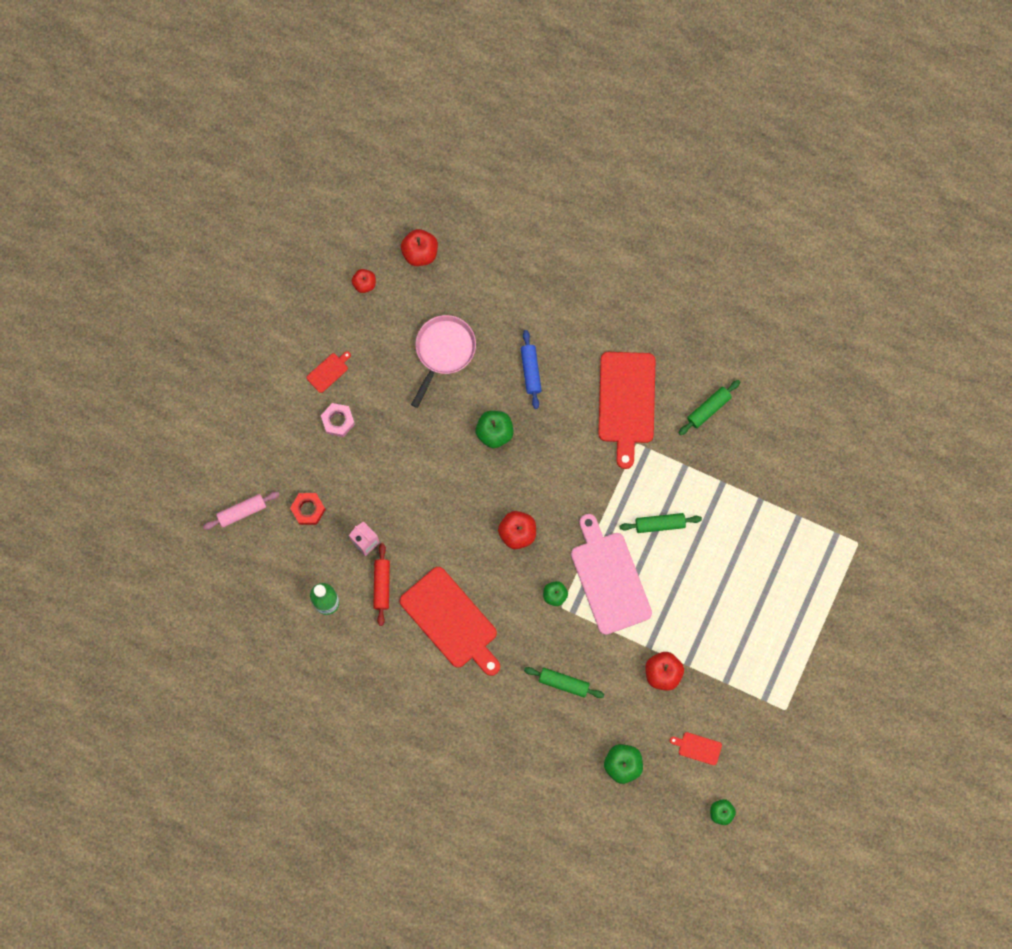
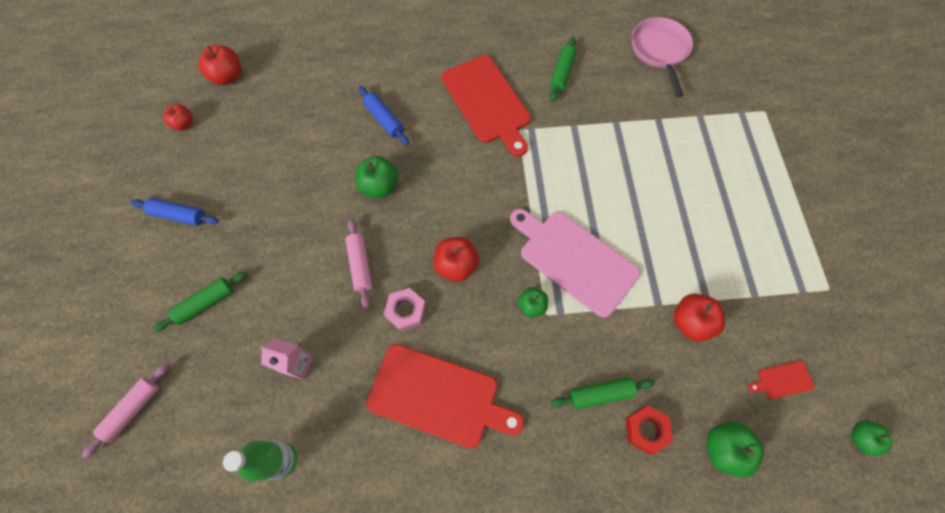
camera: 30 degrees left, 10 degrees down
(308, 509) = (213, 364): red nut -> red nut (646, 430)
(328, 371) = (179, 215): red cutting board -> blue rolling pin
(338, 421) = (209, 256): pink nut -> pink nut (406, 311)
(382, 585) = (338, 402): red rolling pin -> none
(443, 351) = (291, 142): pink pan -> pink pan (660, 51)
(446, 492) = (360, 265): none -> pink rolling pin
(660, 524) = (587, 185): green rolling pin -> green rolling pin (205, 303)

